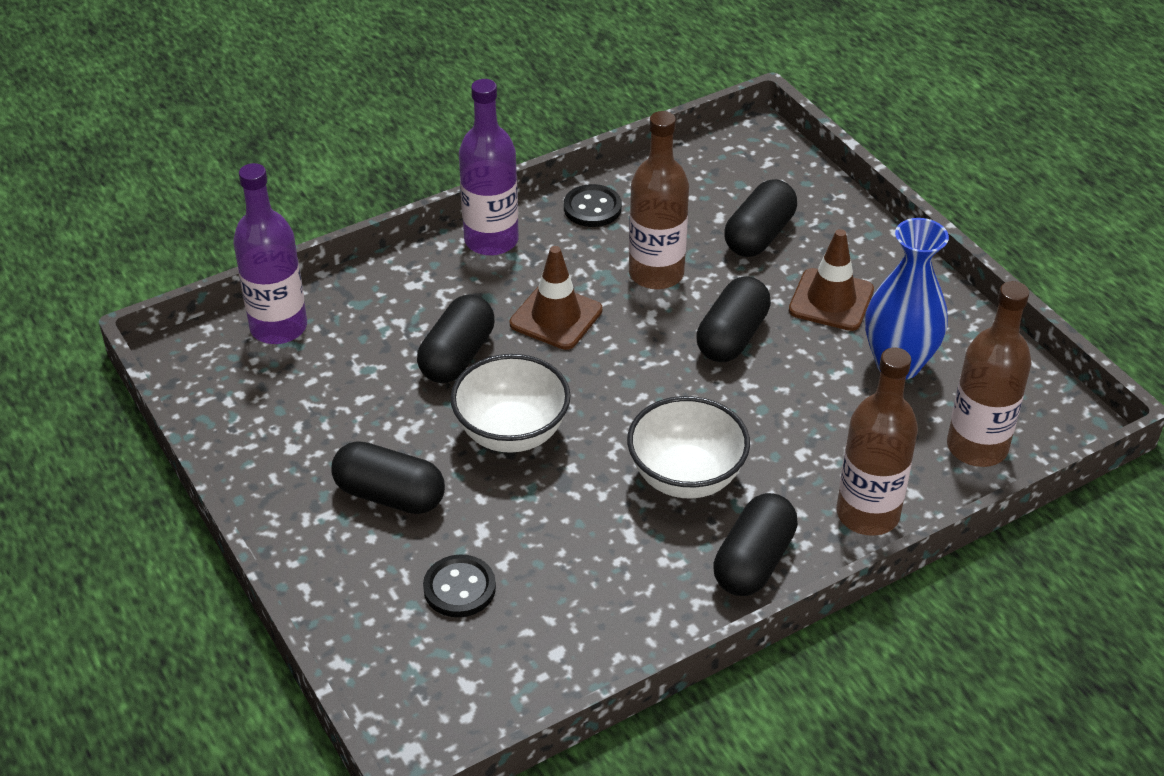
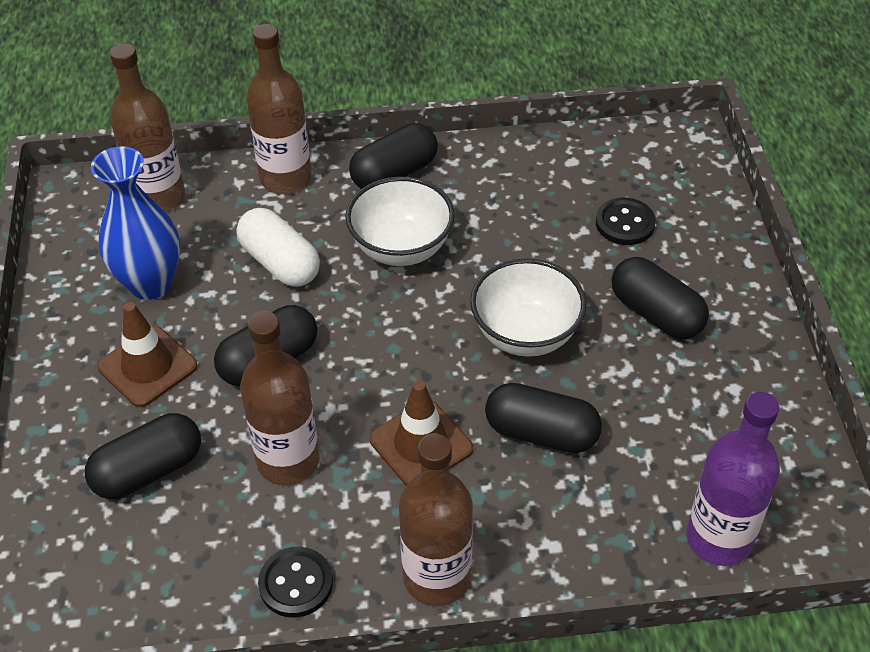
camera: 155 degrees left, 5 degrees up
(457, 356) = (541, 433): black capsule -> black capsule turned 60 degrees clockwise
(491, 240) = (437, 577): purple bottle -> brown bottle
(795, 422) = (280, 263): none -> white capsule

